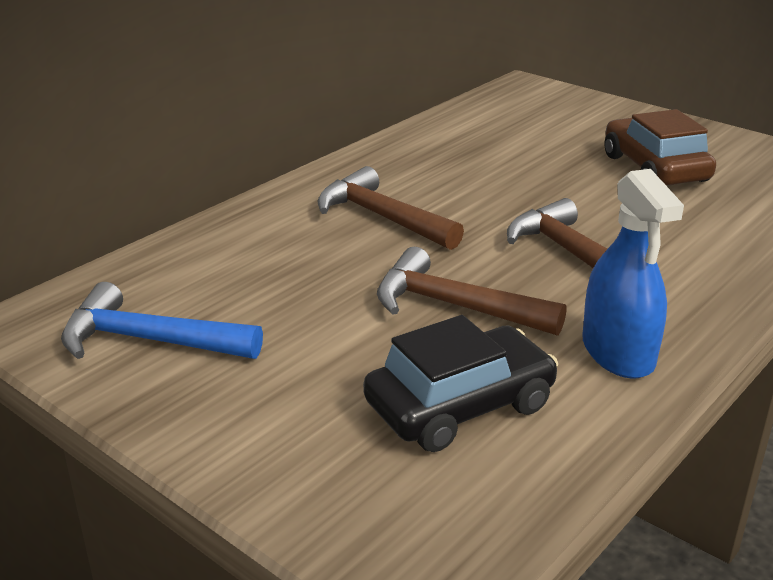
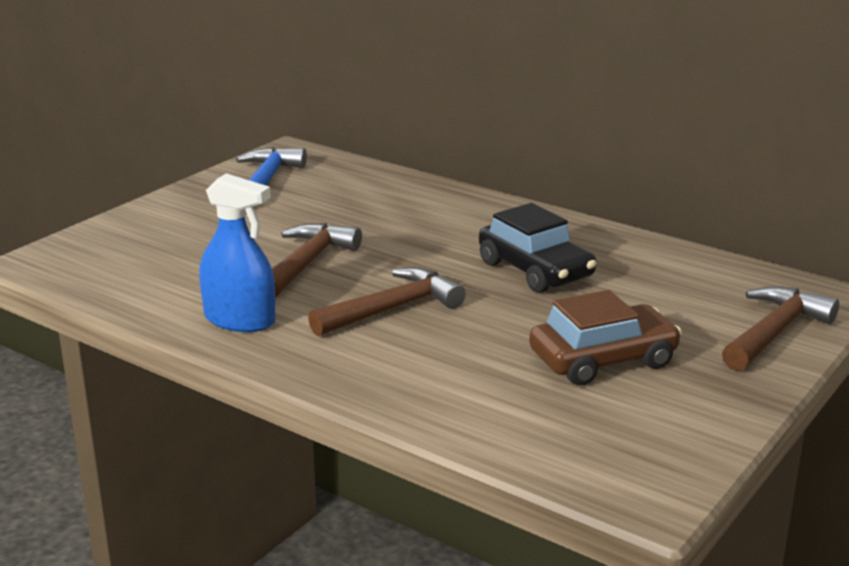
camera: 85 degrees right, 5 degrees down
(382, 217) = (449, 235): brown hammer -> brown hammer (775, 332)
(460, 405) = (183, 266): black car -> black car (535, 270)
(618, 352) = (240, 320): blue spray bottle -> blue spray bottle turned 135 degrees counterclockwise

